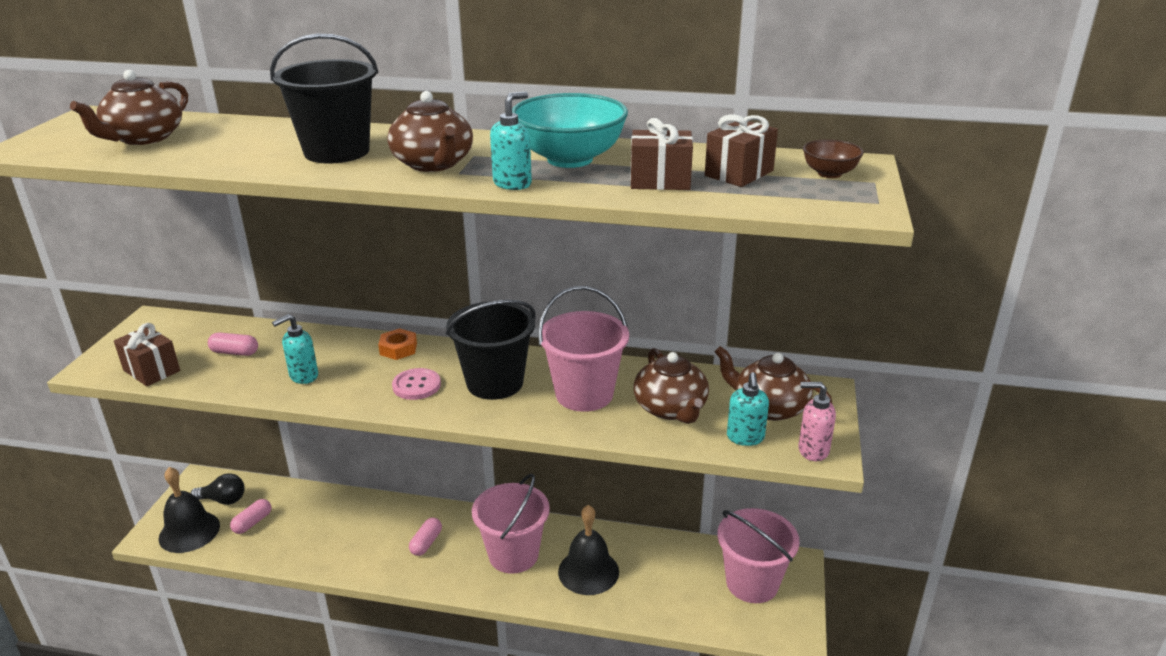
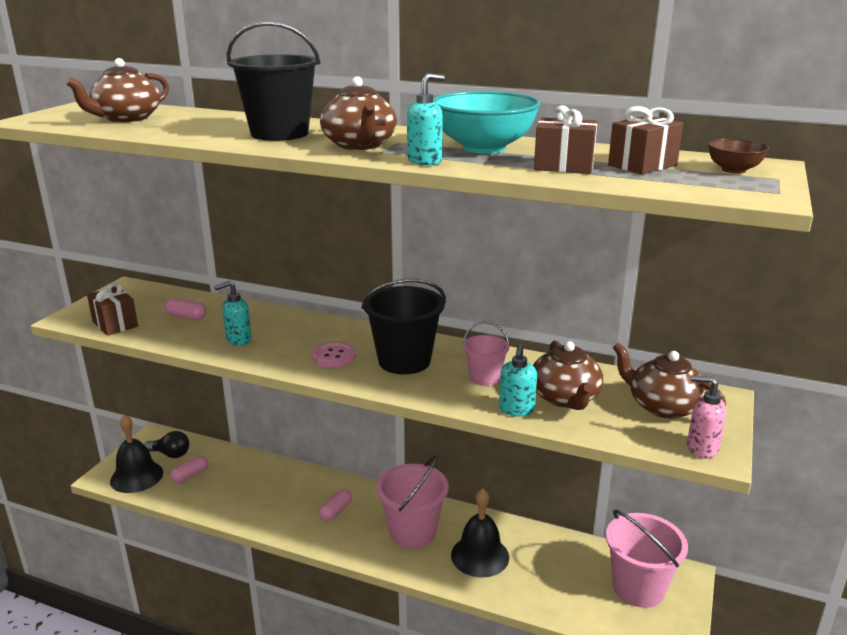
camera: 10 degrees right, 5 degrees down
(398, 349) = (325, 326): orange nut -> none
(584, 394) = (485, 378): pink bucket -> pink bucket, size x0.55
(745, 438) = (634, 430): turquoise soap dispenser -> turquoise soap dispenser (516, 410)

